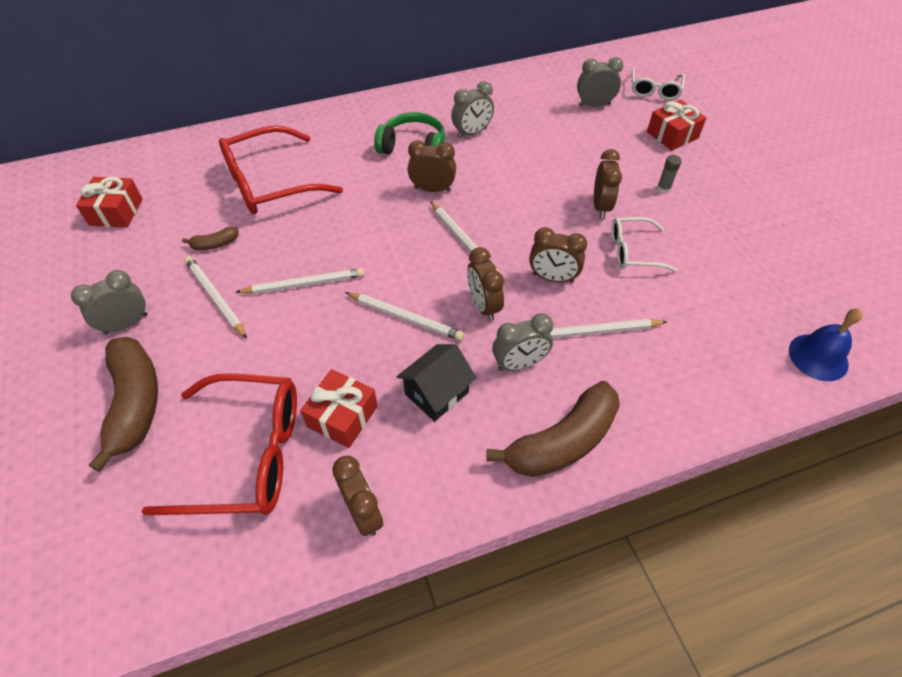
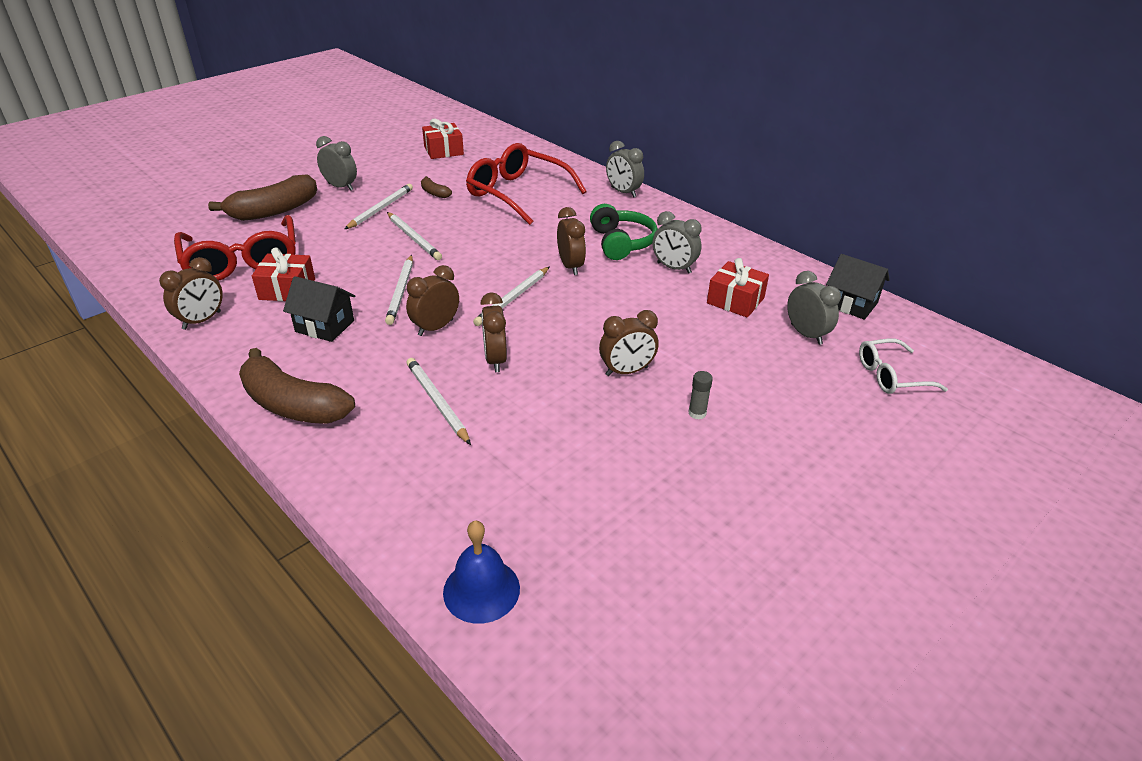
camera: 65 degrees right, 15 degrees down
(519, 364) = (374, 362): grey clock -> grey clock (623, 192)
(568, 71) = (851, 304): none -> black house
(633, 251) = (570, 407): white glasses -> none
(672, 135) = (810, 405): red gift -> red gift (735, 300)

